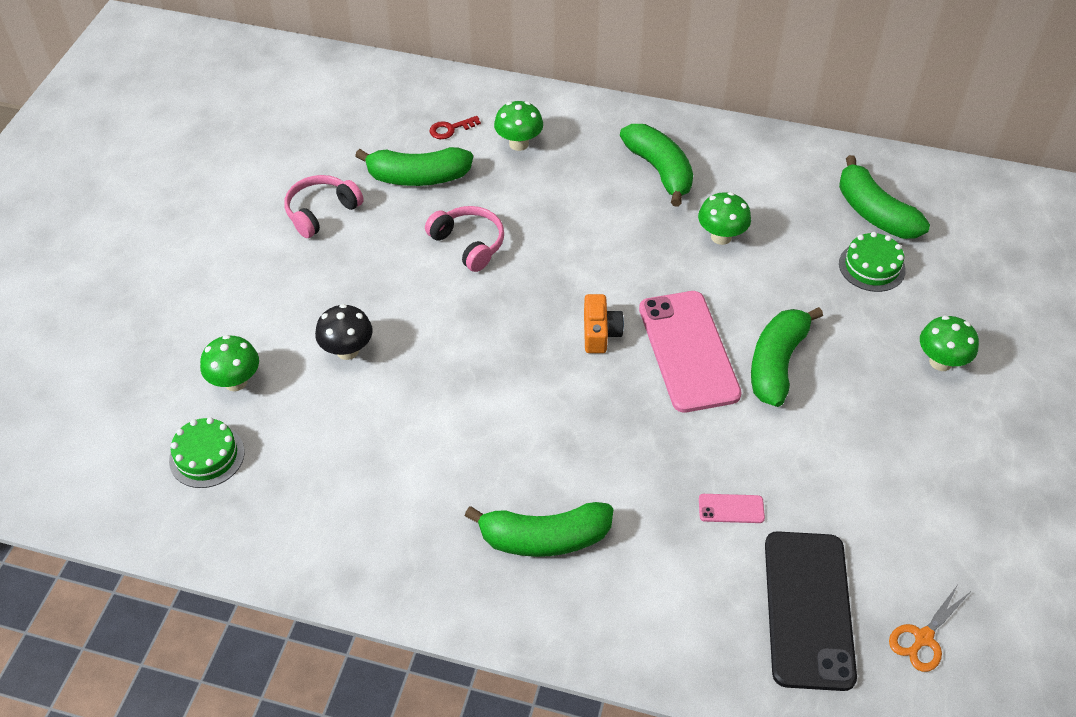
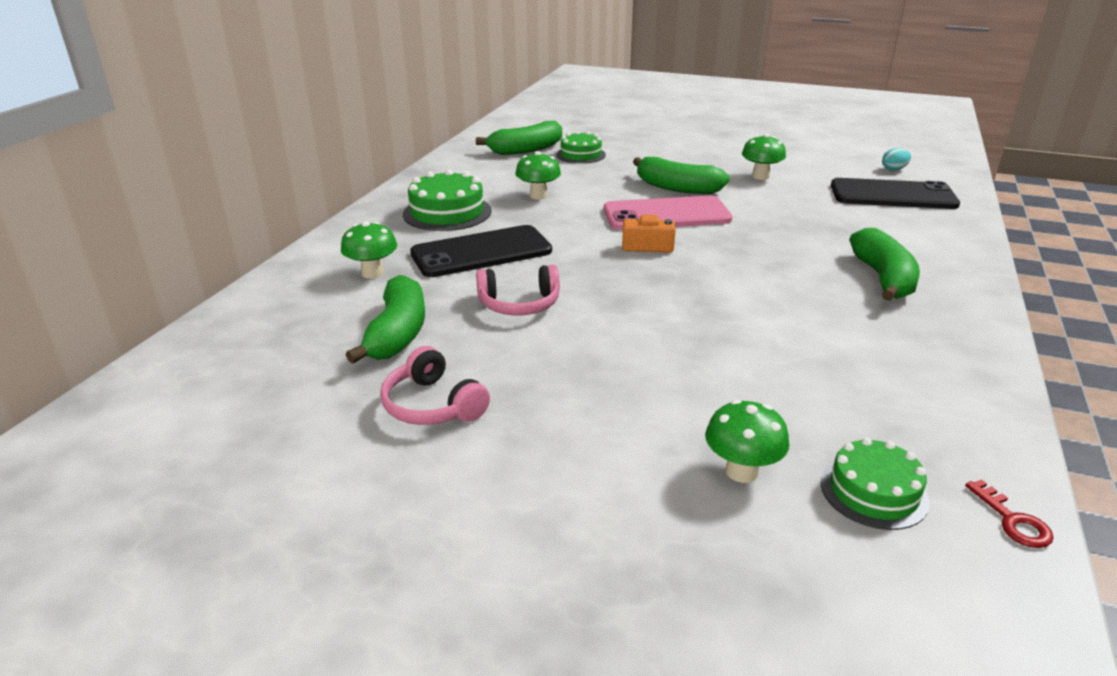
camera: 85 degrees left, 20 degrees down
(347, 350) = (679, 381): black mushroom -> none
(450, 129) = (322, 311): red key -> red key (1013, 521)
(468, 244) = (519, 304): pink headphones -> pink headphones turned 150 degrees counterclockwise
(568, 207) = (481, 252): none -> black phone
(659, 170) = (447, 212): green banana -> green cake
(731, 509) = (820, 211): pink phone -> none
(923, 638) = (894, 169): orange scissors -> turquoise egg
(940, 362) = (670, 146): green mushroom -> green mushroom (760, 176)

